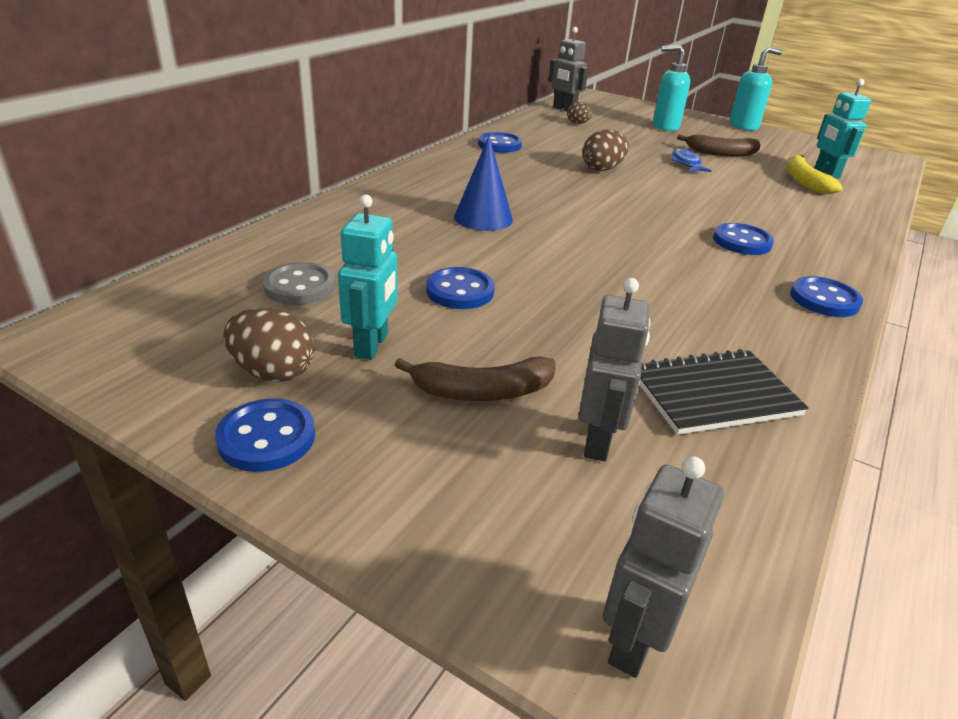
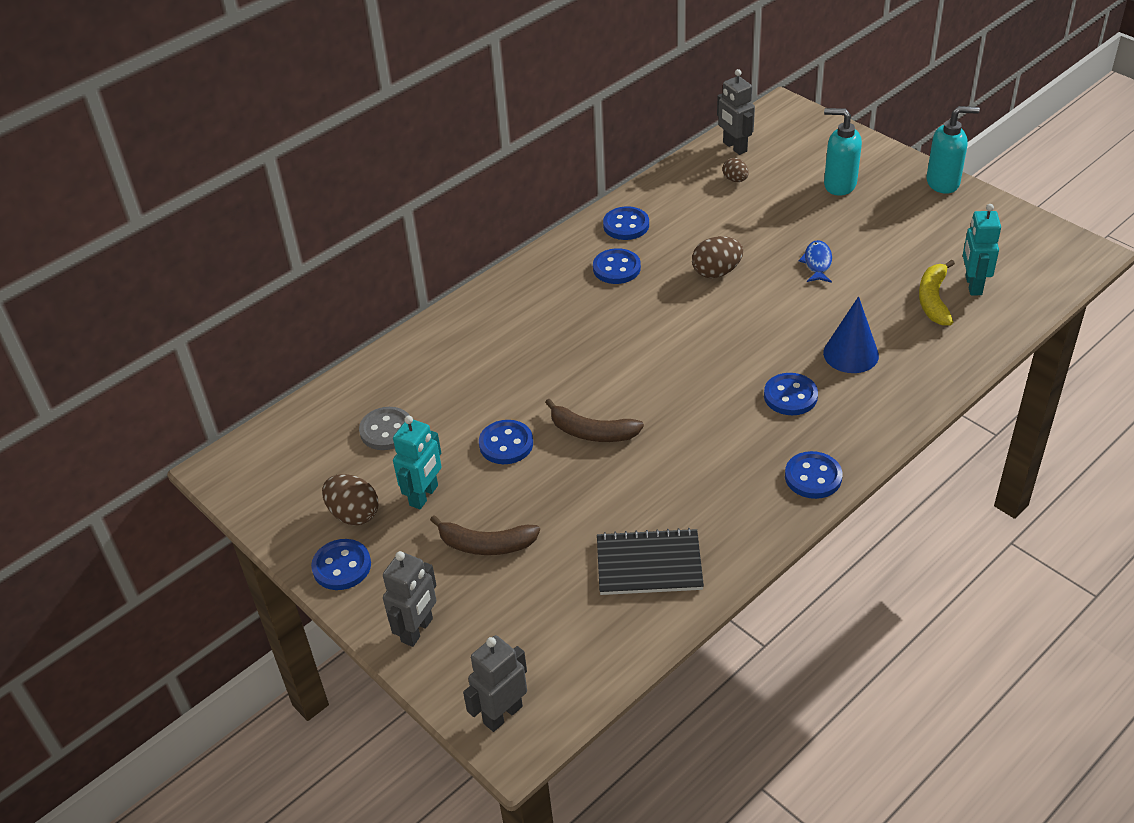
camera: 20 degrees right, 10 degrees up
(483, 218) = (561, 350): blue cone -> blue cone (851, 354)
(507, 167) = (616, 268): none -> blue button
(598, 441) = (545, 593): grey robot -> grey robot (417, 630)
(721, 153) = (872, 243): brown banana -> brown banana (592, 432)

